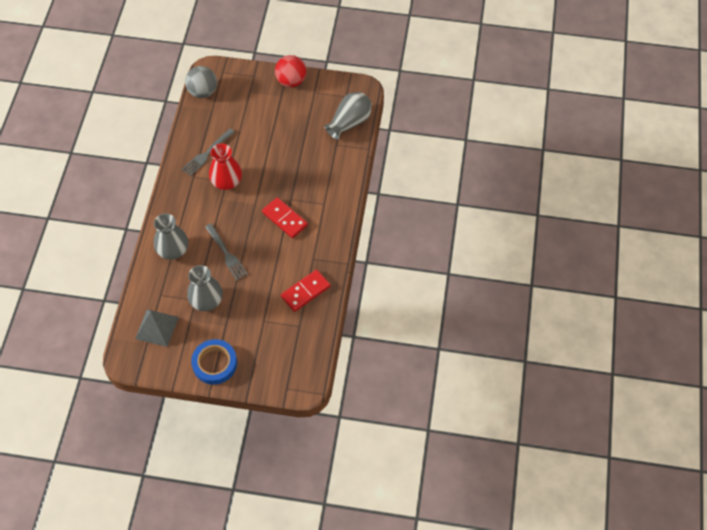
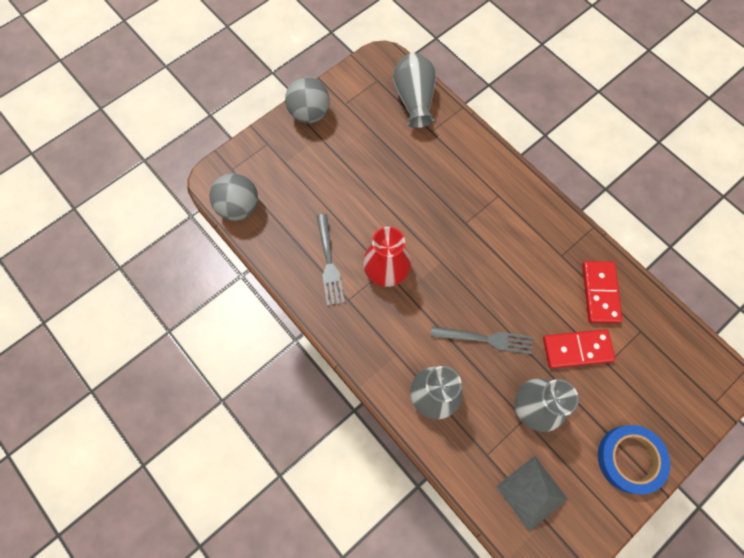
camera: 50 degrees left, 10 degrees up
(285, 219) = (487, 246): red domino -> red domino (577, 349)
(291, 81) = (309, 113): red ball -> grey ball

